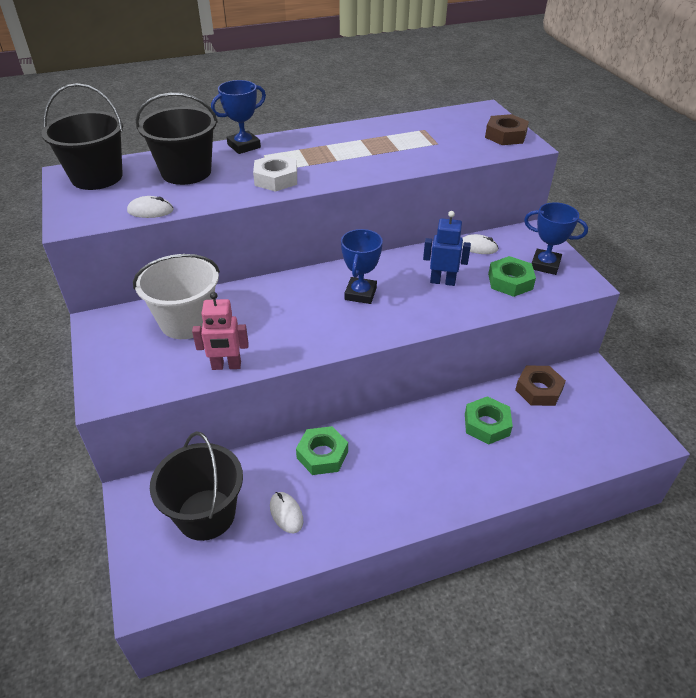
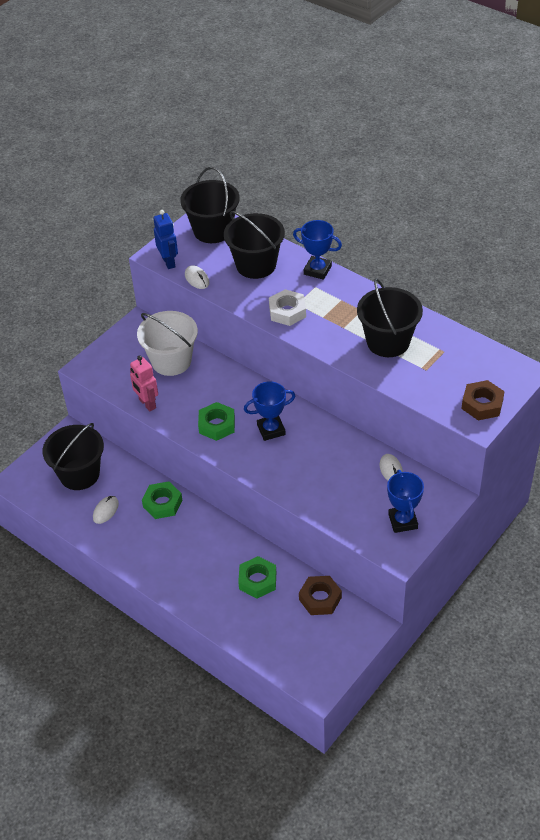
camera: 60 degrees right, 5 degrees up
(382, 147) = (388, 342): none -> black bucket
(442, 281) = (325, 468): blue robot -> blue robot (169, 262)
(510, 281) = (360, 507): green nut -> green nut (217, 425)

